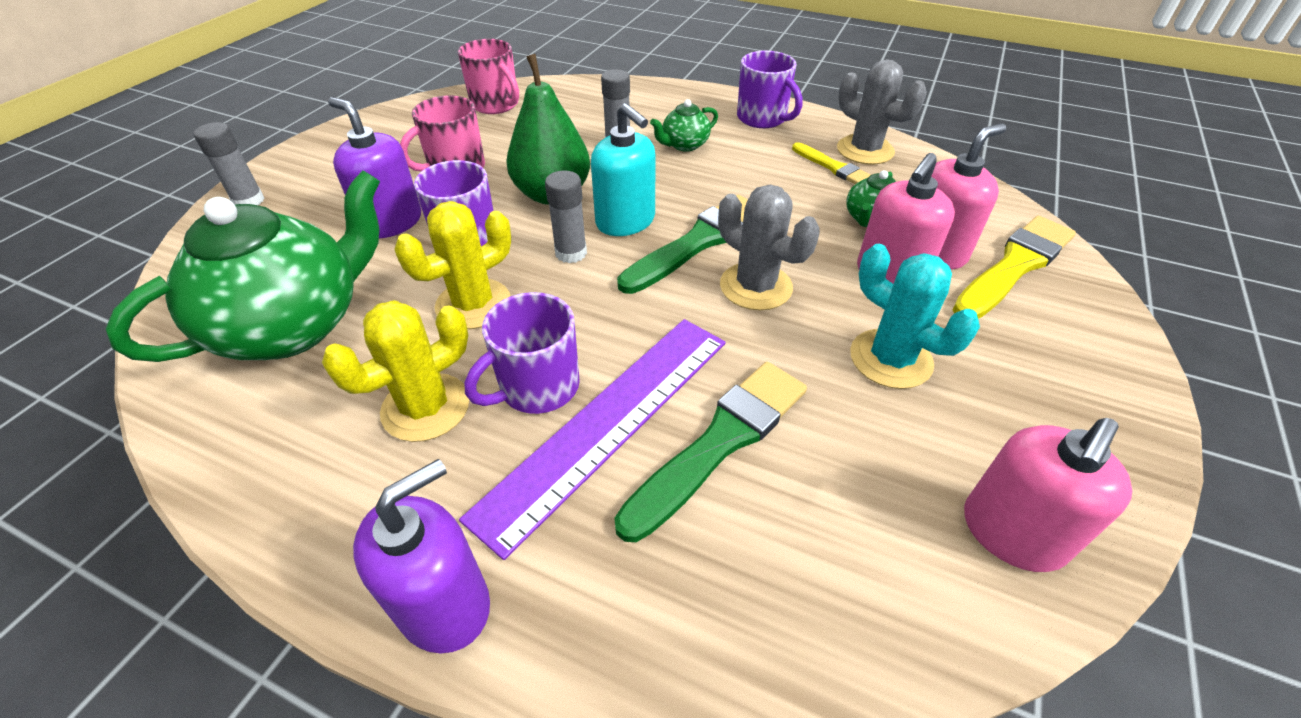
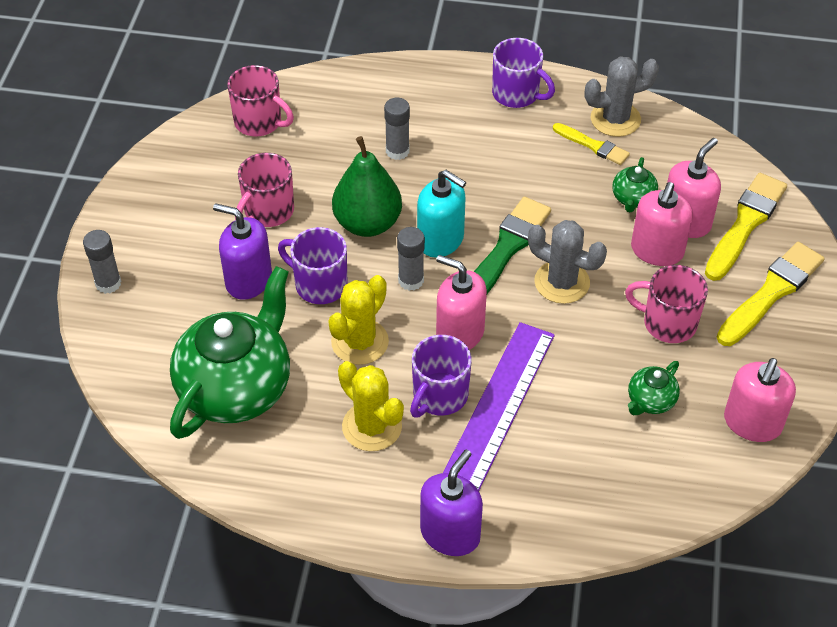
camera: 15 degrees left, 5 degrees up
(426, 407) = (372, 426): yellow cactus -> yellow cactus turned 75 degrees counterclockwise
(602, 318) = (459, 333): none -> pink soap dispenser
(684, 145) = (457, 142): green teapot -> green teapot (650, 401)
(720, 442) = (572, 407): green brush -> none
(865, 150) = (615, 119): grey cactus -> grey cactus turned 45 degrees counterclockwise
(890, 359) = (668, 323): turquoise cactus -> pink mug
(1050, 349) = (771, 292): none -> yellow brush

